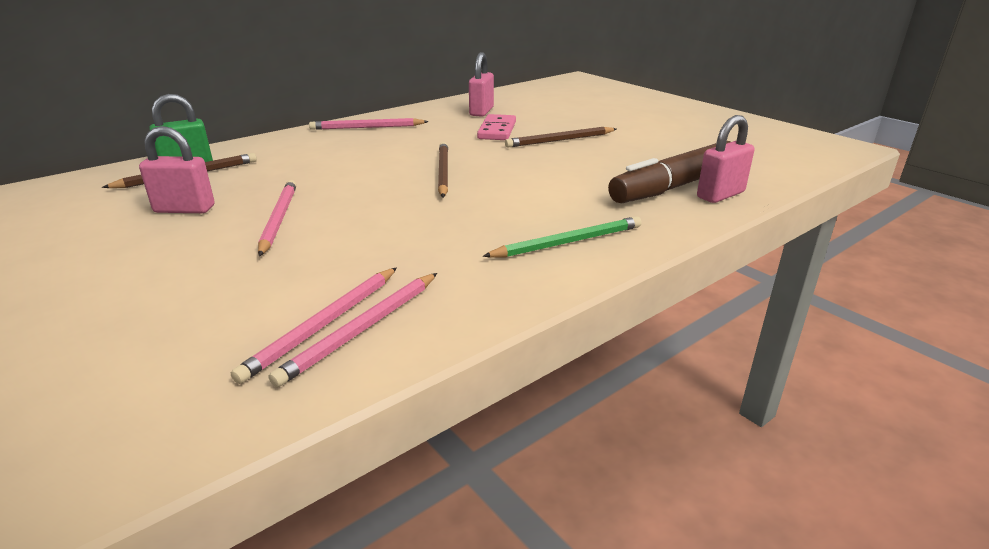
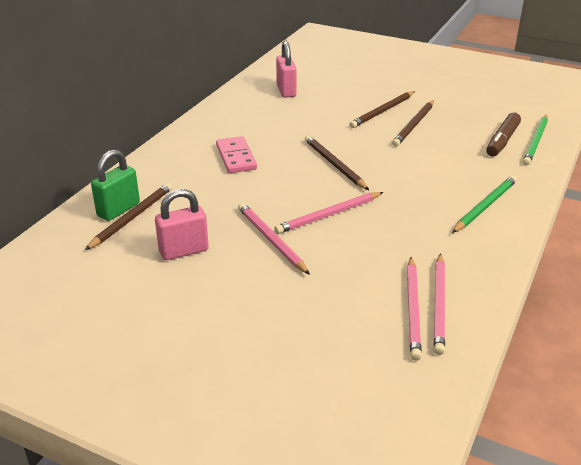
camera: 25 degrees left, 5 degrees up
(367, 127) = (213, 130): pink pencil -> pink pencil (328, 215)
(497, 130) = (323, 111): pink domino -> pink domino (236, 157)
(581, 156) = (414, 125): none -> brown pencil
(674, 186) = (502, 141): brown marker -> brown marker, size x0.64
(720, 195) = (536, 142): pink padlock -> green pencil

